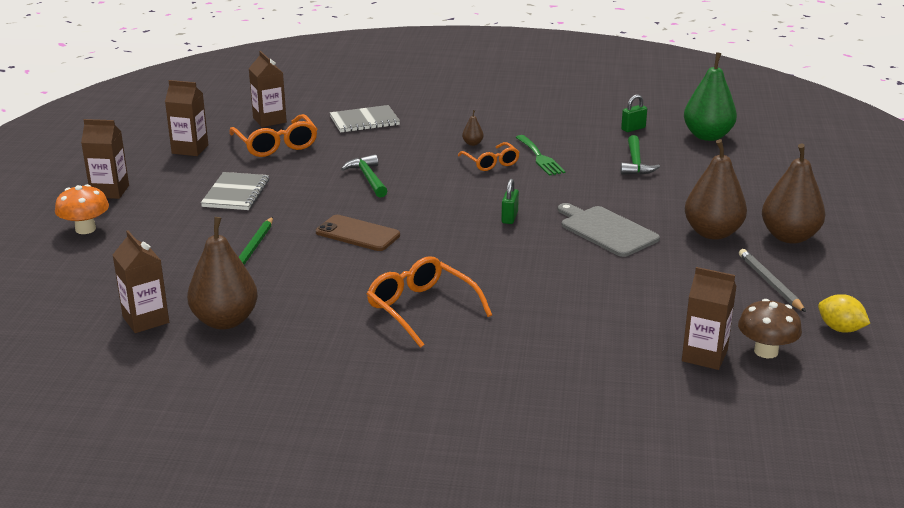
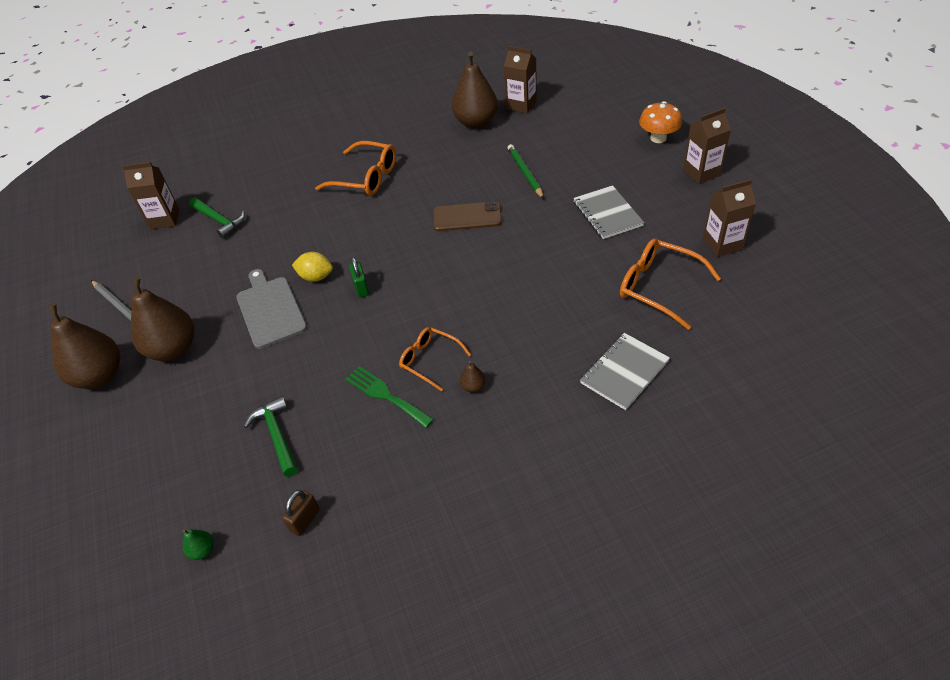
camera: 155 degrees right, 20 degrees up
(269, 120) = (719, 323): brown carton -> none
(368, 178) = (523, 281): green hammer -> green hammer (219, 221)
(606, 230) = (270, 310): grey cutting board -> grey cutting board turned 135 degrees counterclockwise
(633, 128) = (305, 520): green padlock -> brown padlock
(707, 136) = (202, 550): green pear -> green pear, size x0.41
(766, 351) = (123, 239): brown mushroom -> none
(840, 329) = (67, 281): yellow lemon -> yellow lemon (316, 277)

